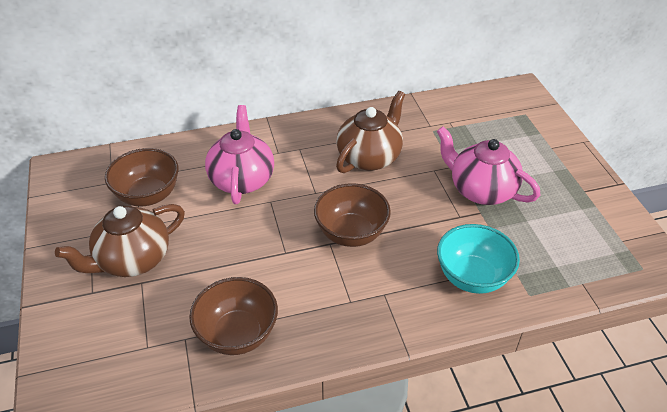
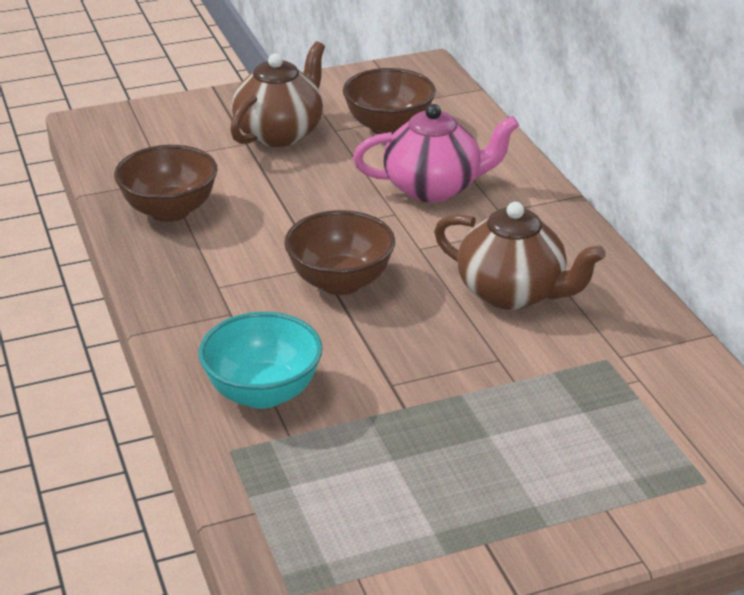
camera: 85 degrees right, 10 degrees down
(133, 260) = (280, 133): brown teapot -> brown teapot turned 75 degrees clockwise
(481, 190) = (459, 410): pink teapot -> none

